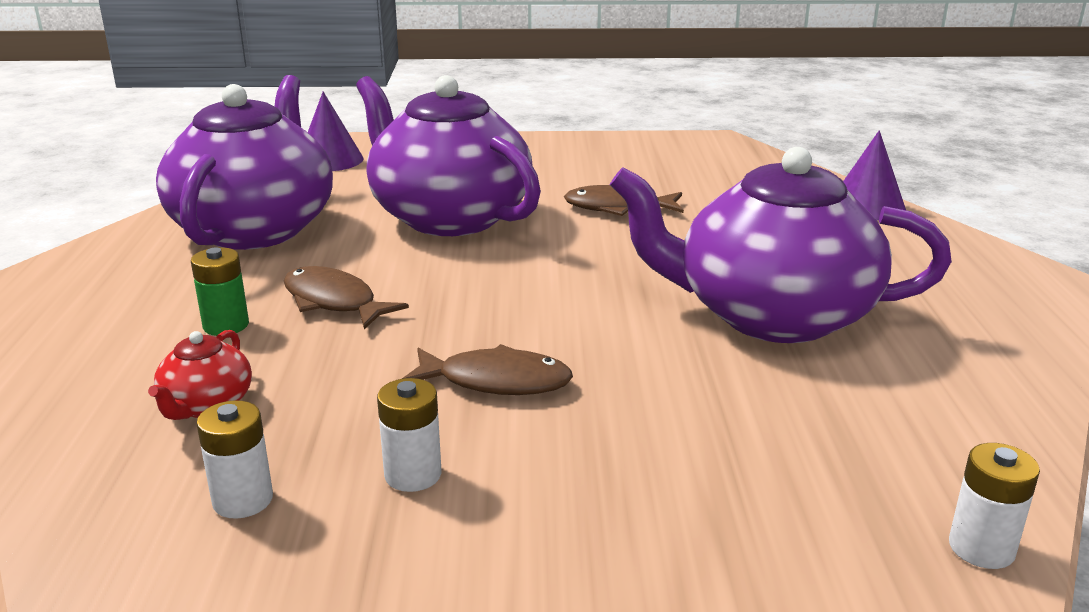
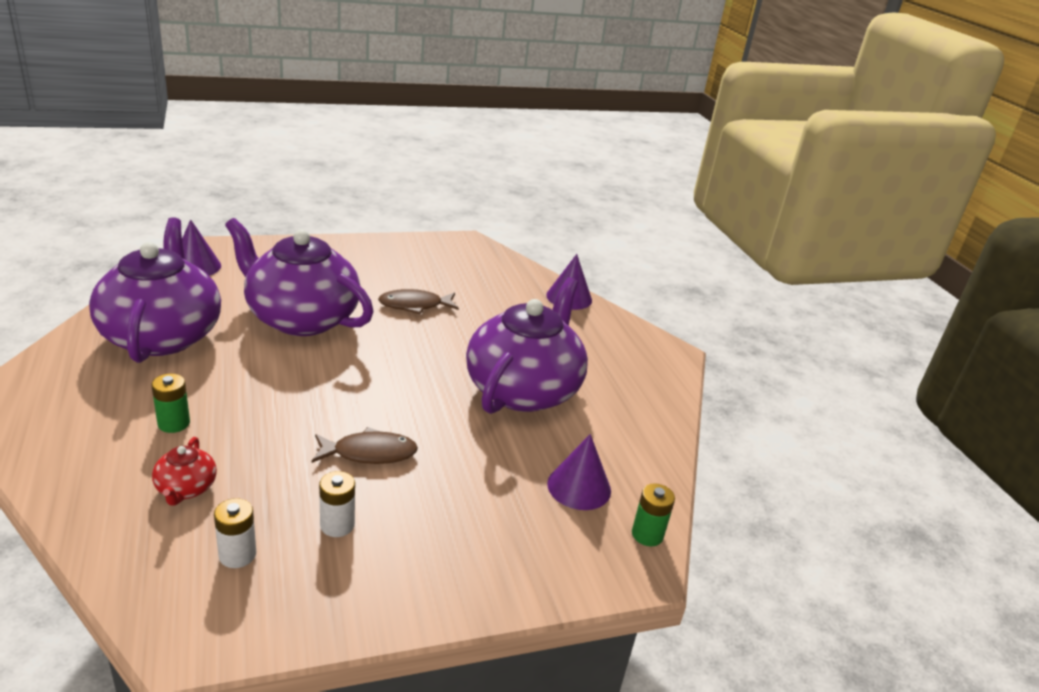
camera: 20 degrees left, 5 degrees up
(334, 302) = (243, 398): brown fish -> none
(771, 315) = (523, 389): purple teapot -> purple teapot turned 120 degrees clockwise
(851, 458) = (579, 487): none -> purple cone
(981, 548) = (647, 534): white battery -> green battery

